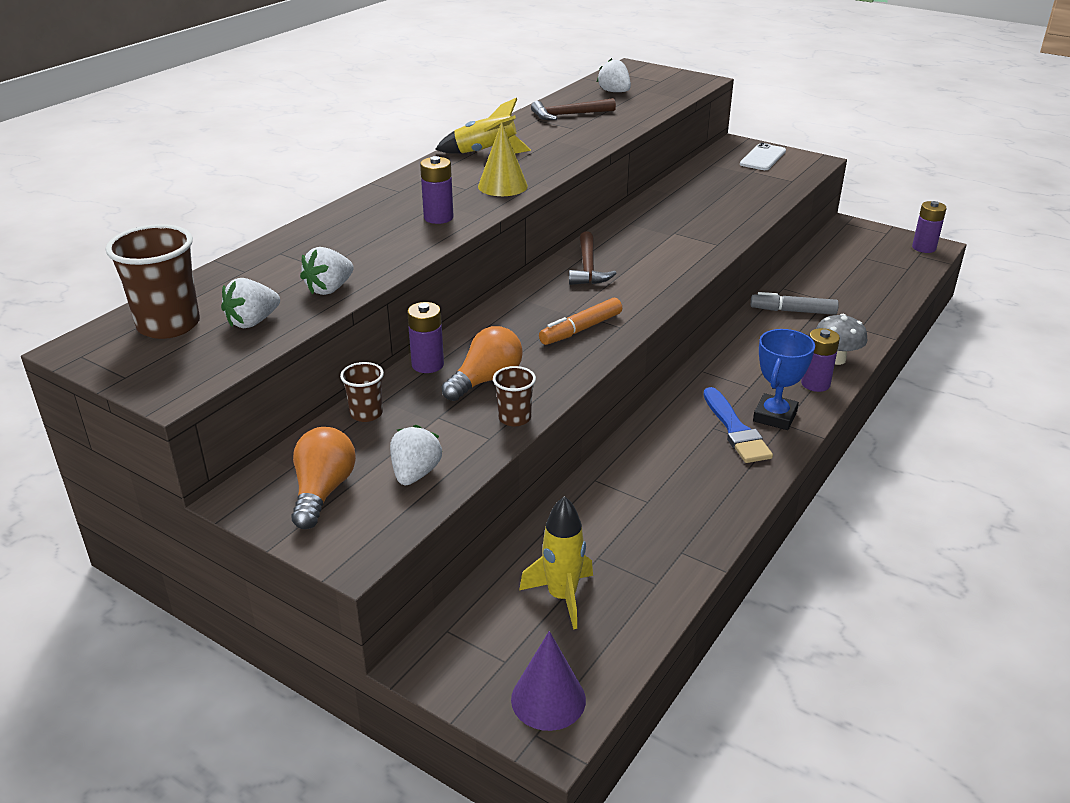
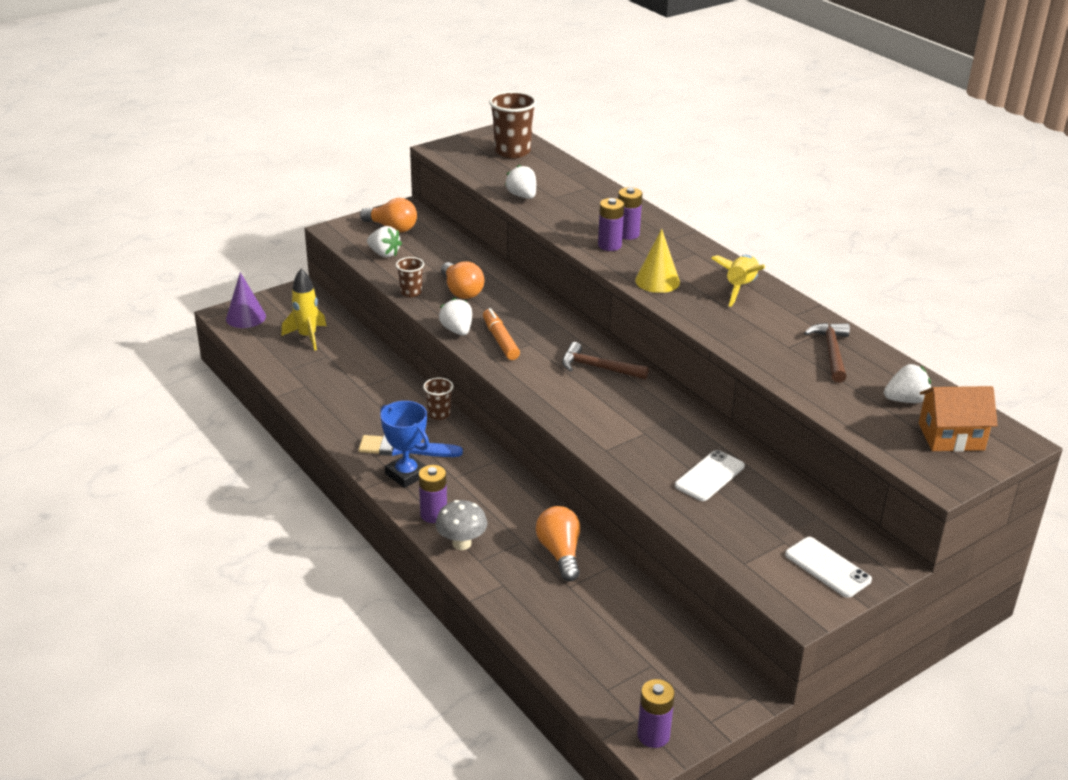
camera: 110 degrees right, 0 degrees up
(252, 322) = (497, 172): white strawberry -> white strawberry (457, 330)
(366, 414) = (455, 248): brown cup -> brown cup (439, 414)
(427, 365) = (496, 275): purple battery -> purple battery (627, 234)
(647, 80) = (951, 436): none -> orange house
(705, 201) = (709, 476): none -> white phone
(793, 311) = (560, 553): grey marker -> orange light bulb

